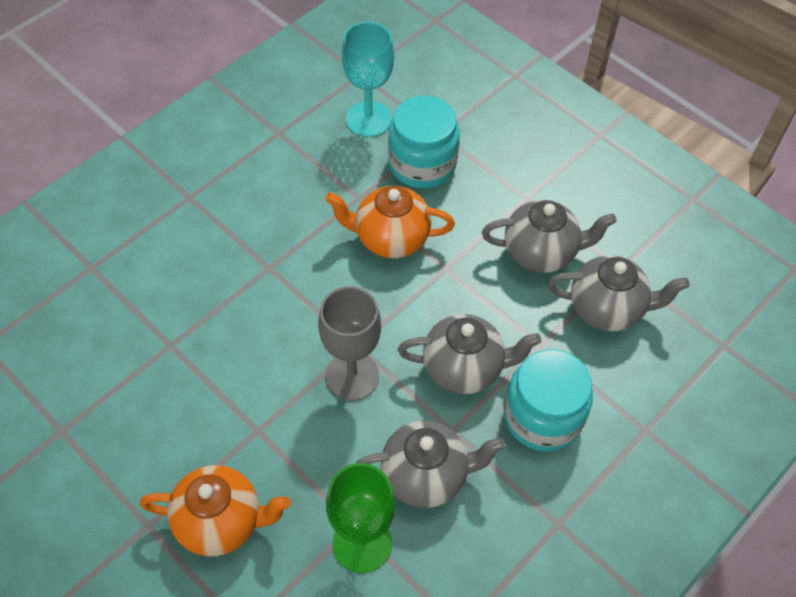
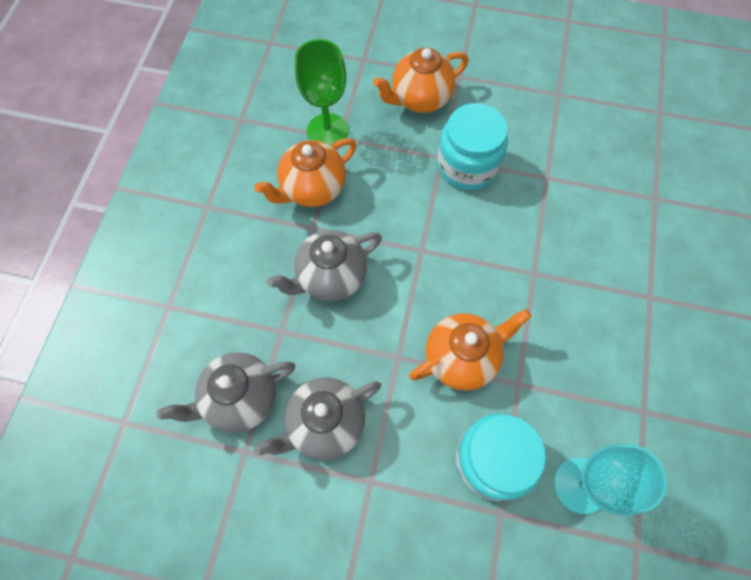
camera: 150 degrees right, 10 degrees up
(352, 376) = (407, 226): grey goblet -> none
(426, 476) = (312, 189): grey teapot -> orange teapot
(542, 416) = (252, 273): turquoise jar -> turquoise jar (467, 165)

